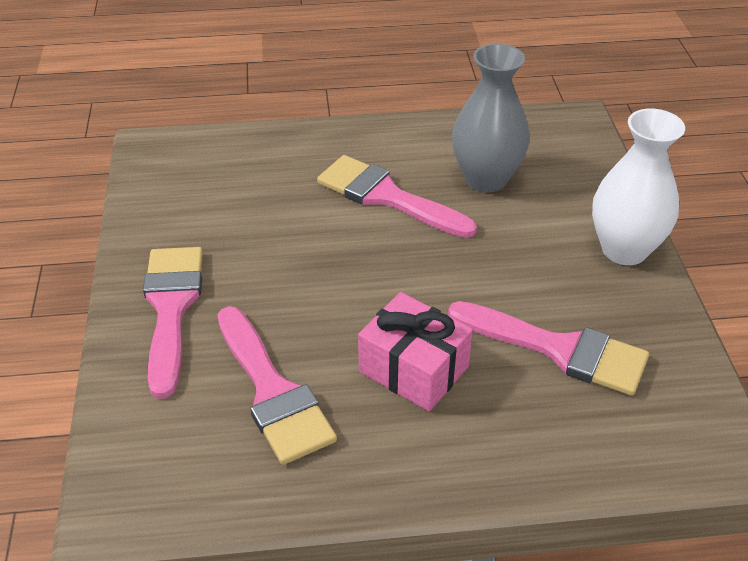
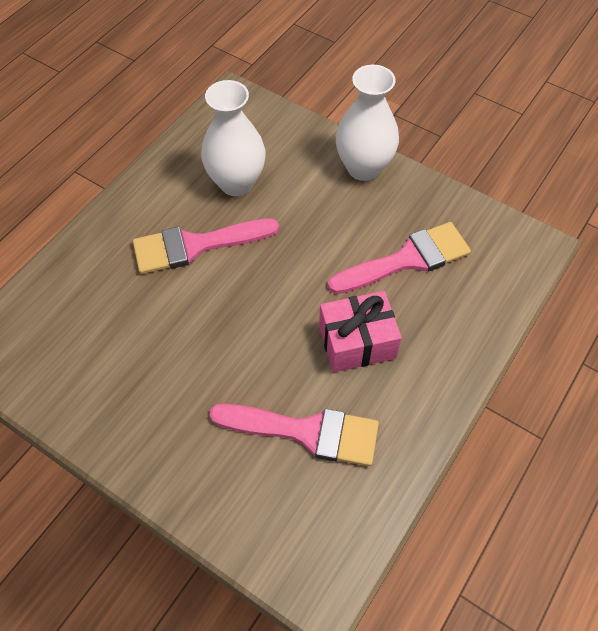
camera: 50 degrees left, 15 degrees up
(171, 308) = (173, 445): pink brush -> none
(486, 179) = (236, 183): grey vase -> white vase

